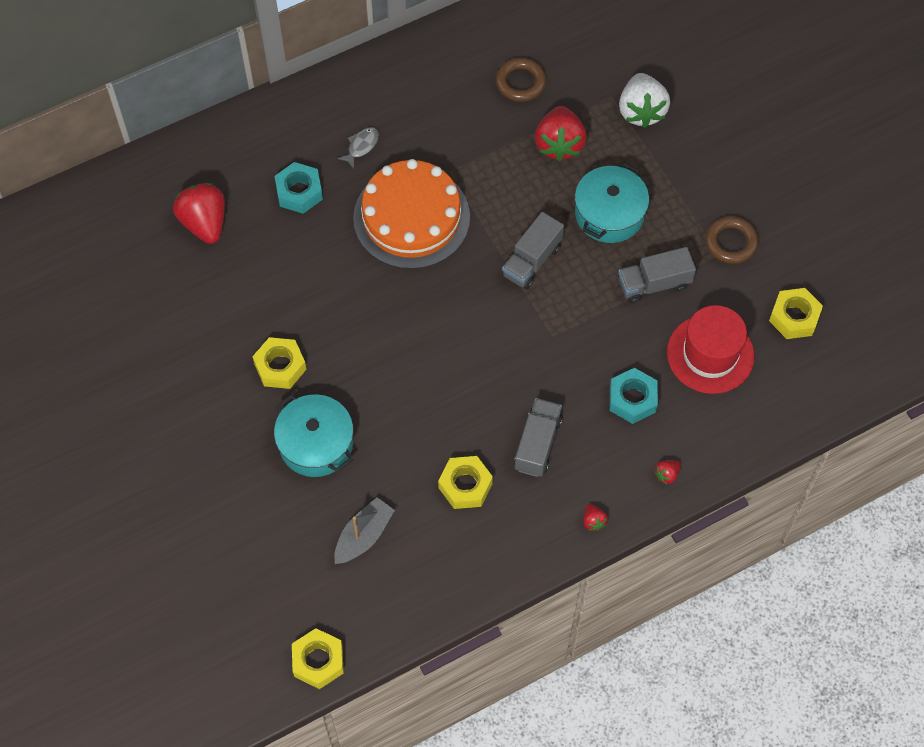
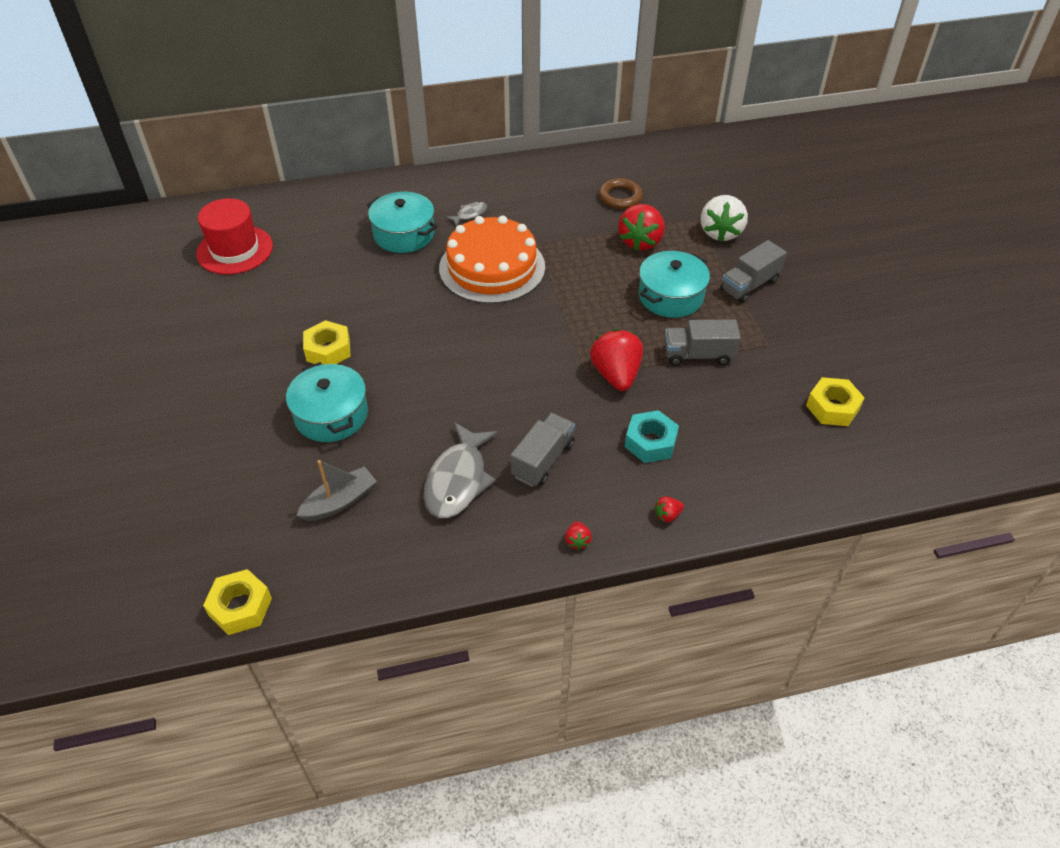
camera: 15 degrees right, 15 degrees down
(204, 223) = (315, 240): red strawberry -> red strawberry (616, 375)
(299, 192) = (404, 234): turquoise nut -> turquoise pot
(465, 485) = (458, 480): yellow nut -> grey fish
(532, 261) = (588, 316): grey truck -> grey truck (749, 285)
(710, 354) = (739, 421): red hat -> red hat (235, 250)
(731, 242) = (781, 337): brown ring -> none

